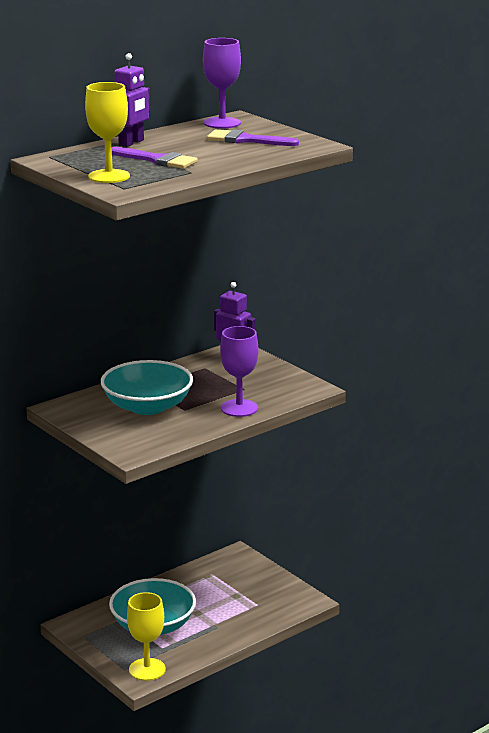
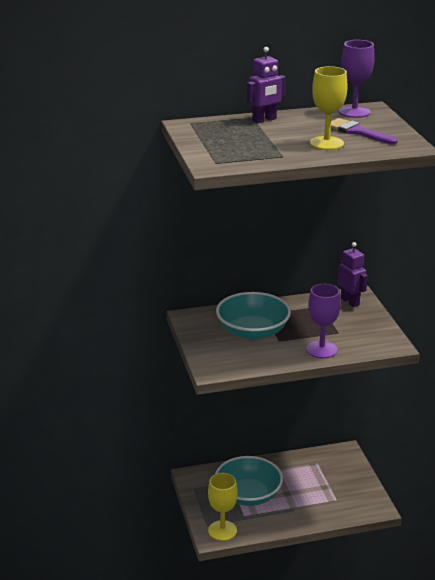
camera: 25 degrees right, 5 degrees up
(109, 176) = (215, 149): yellow goblet -> yellow goblet (326, 143)
(158, 160) = (268, 140): purple brush -> none

